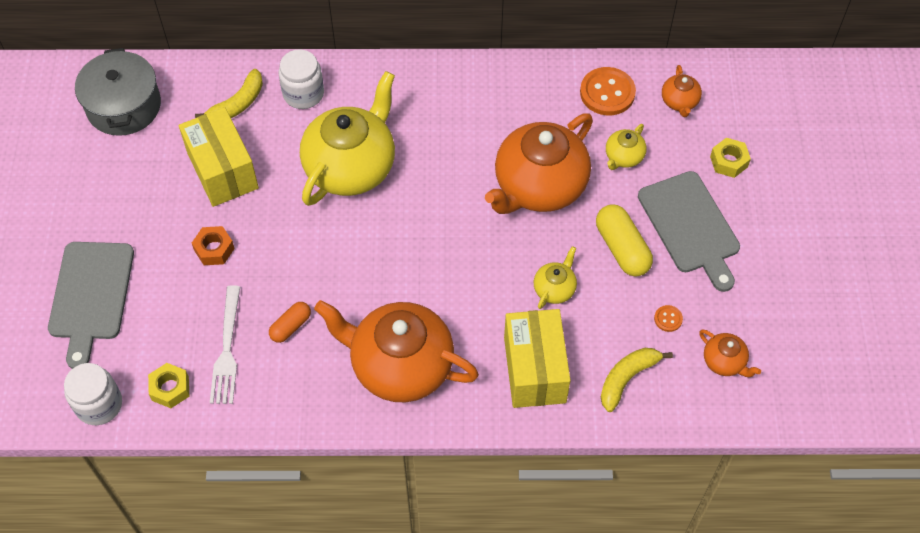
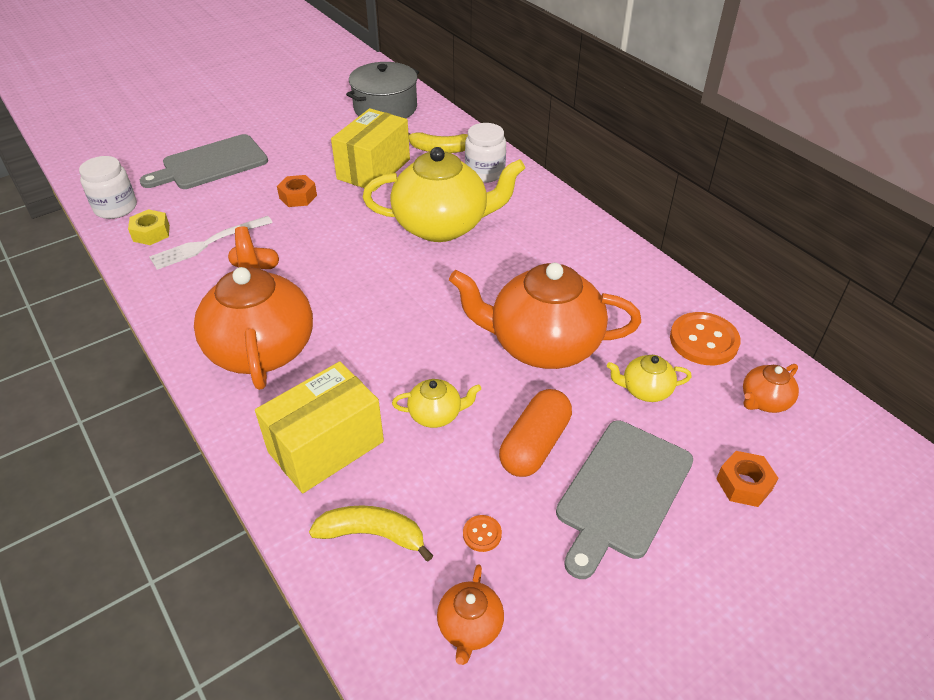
camera: 55 degrees right, 15 degrees down
(622, 248) = (535, 445): yellow capsule -> orange capsule
(728, 161) = (744, 484): yellow nut -> orange nut

